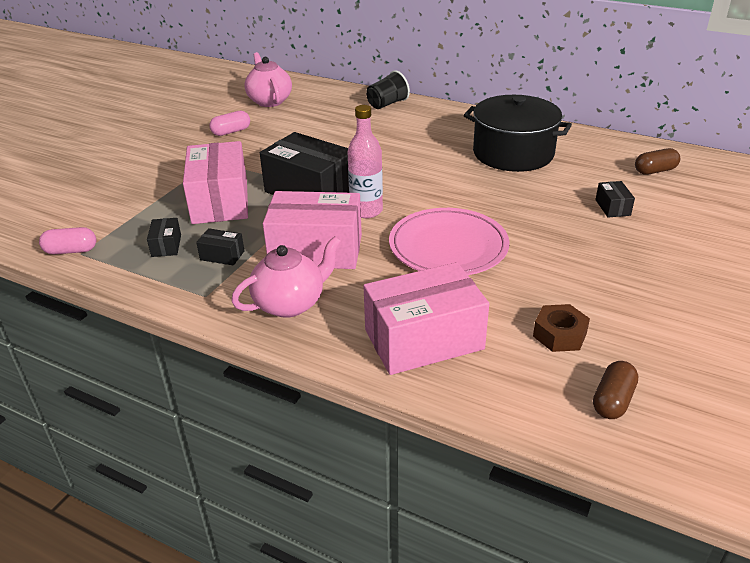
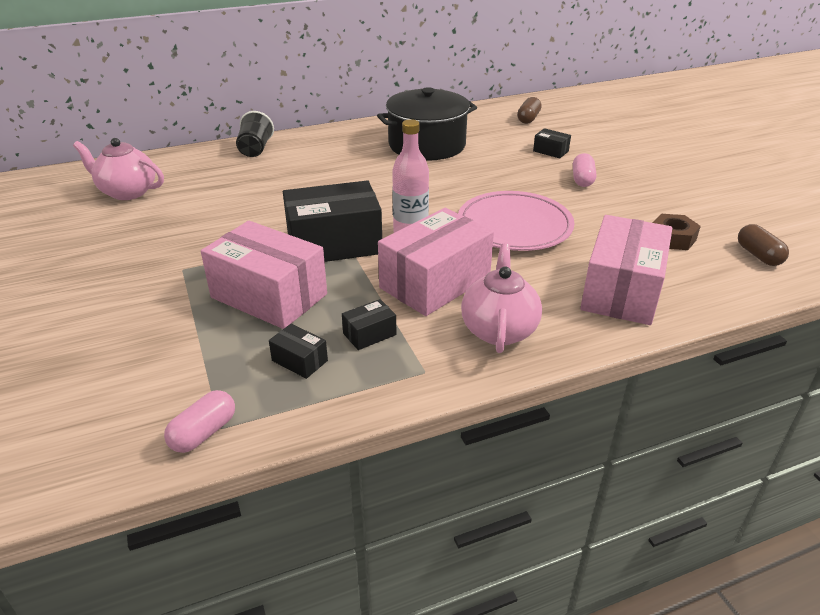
camera: 50 degrees left, 0 degrees up
(231, 132) = (144, 235): pink capsule -> pink capsule (582, 179)

